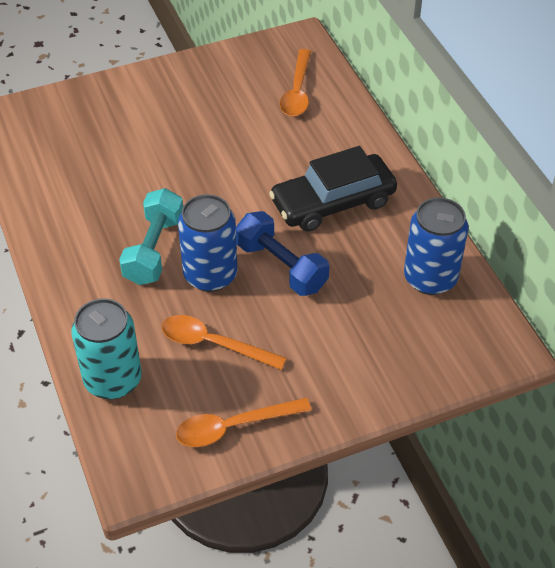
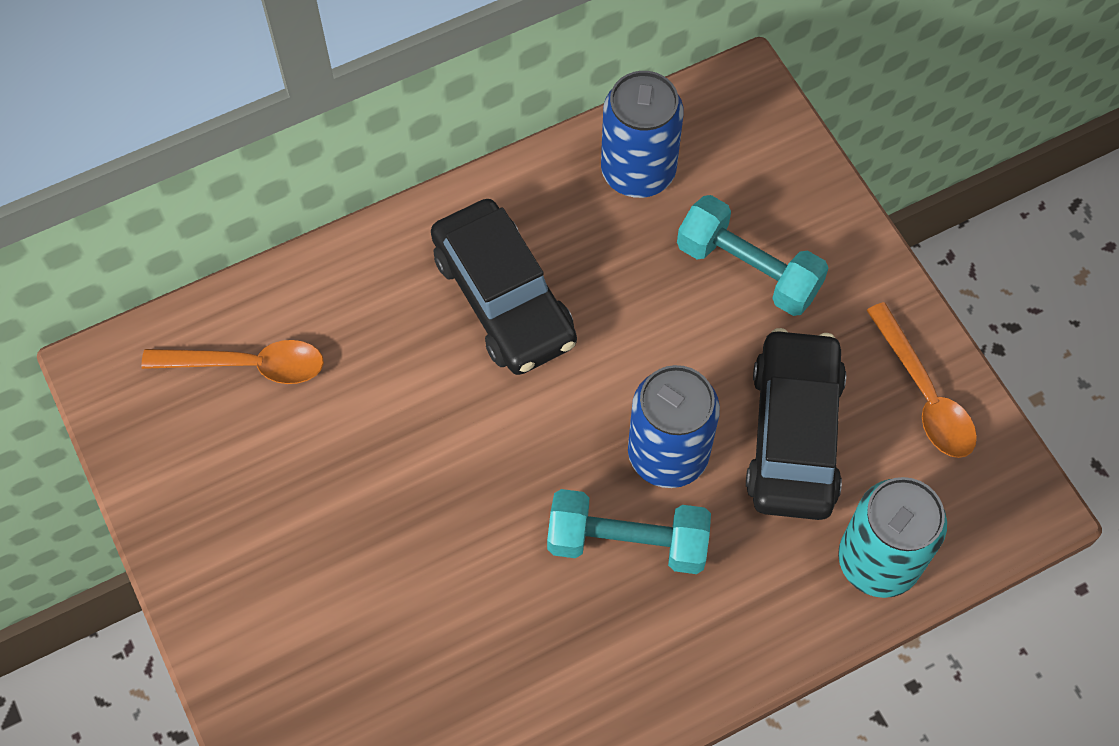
camera: 95 degrees left, 15 degrees up
(214, 344) = (794, 434): orange spoon -> black car
(281, 266) = (639, 359): blue dumbbell -> none
(346, 332) = (748, 270): none -> turquoise dumbbell

